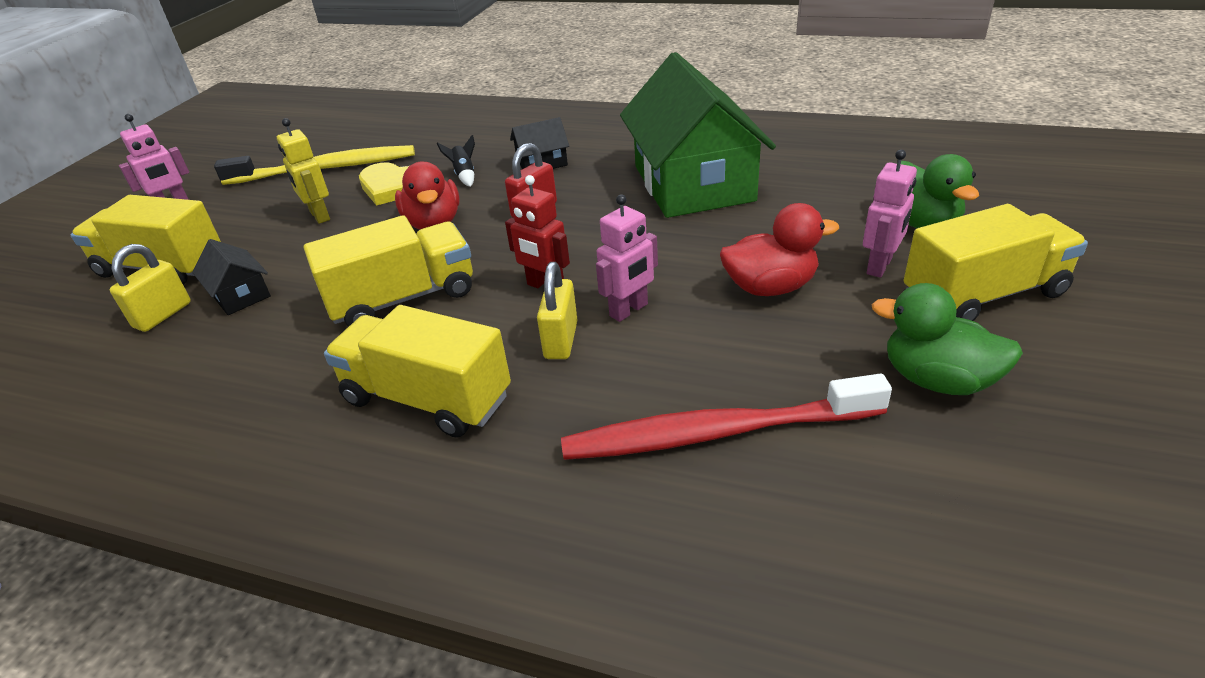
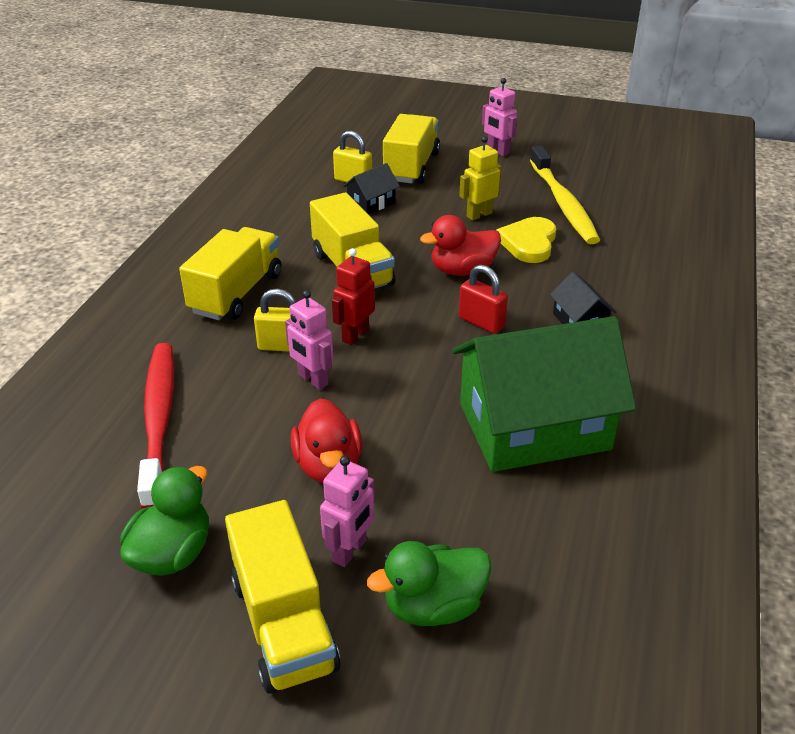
camera: 85 degrees right, 0 degrees up
(464, 175) = (551, 277): black rocket -> none
(880, 266) = (350, 551): pink robot -> pink robot turned 90 degrees counterclockwise

